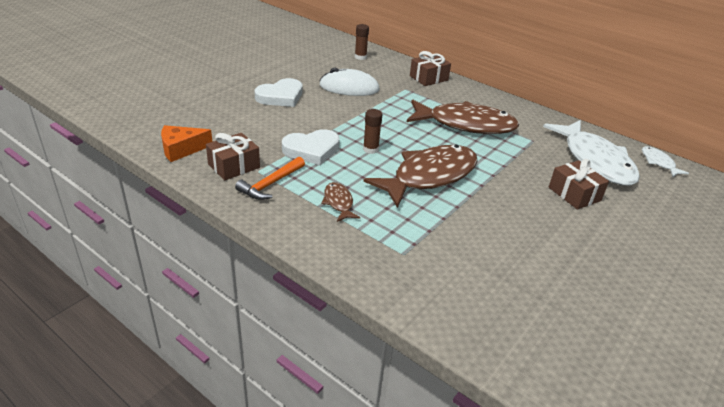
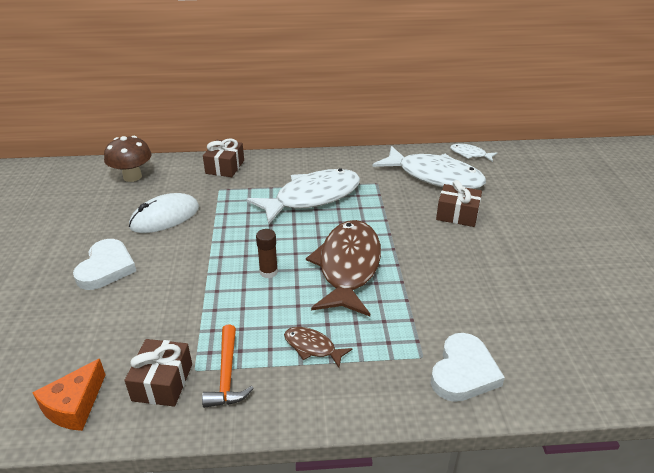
camera: 40 degrees left, 0 degrees up
(311, 150) = (217, 308): white heart -> white heart (463, 372)
(360, 57) = (132, 177): brown glue stick -> brown mushroom
(466, 124) = (312, 197): brown fish -> white fish

